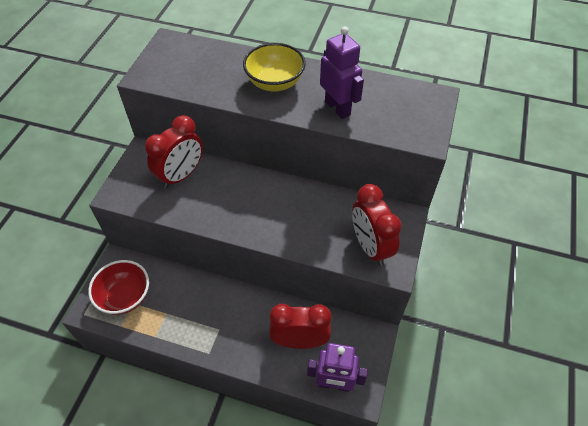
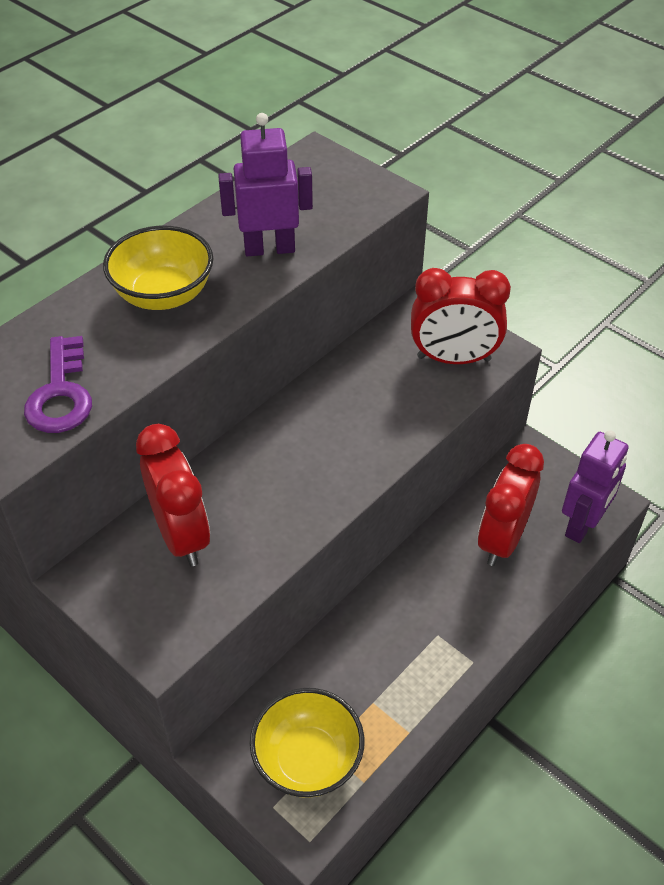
camera: 65 degrees left, 5 degrees down
(125, 297) = (307, 759): red bowl -> yellow bowl
(187, 77) = (61, 394): none -> purple key

